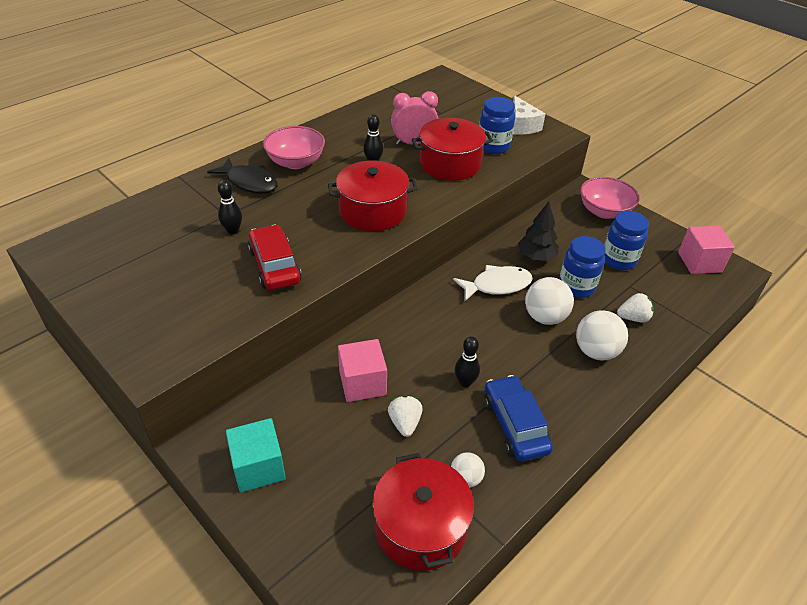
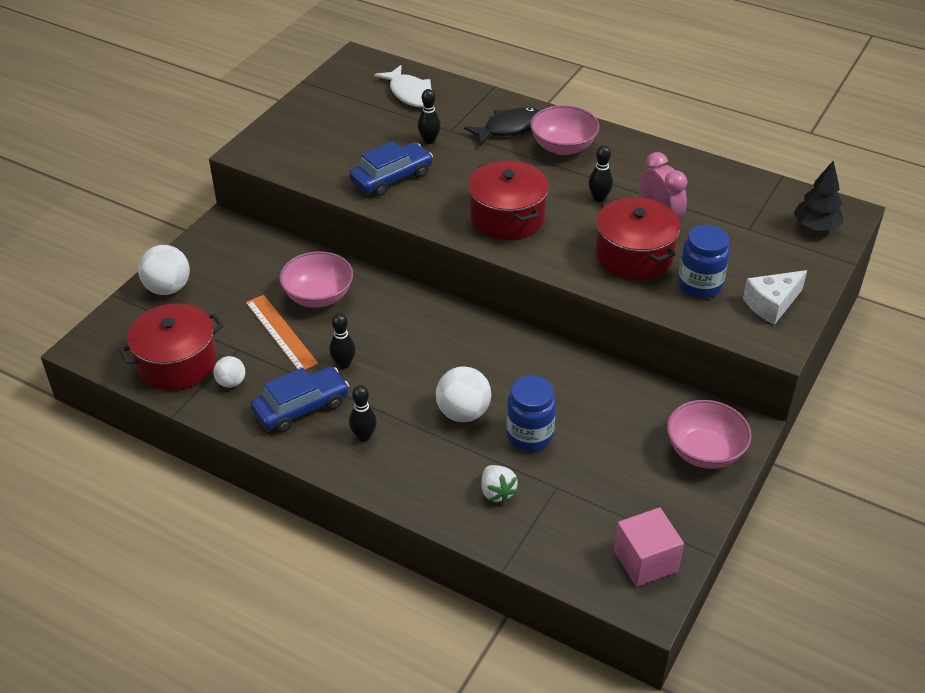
camera: 75 degrees right, 0 degrees up
(249, 182) = (509, 128): black fish -> black fish turned 135 degrees counterclockwise
(258, 467) = (212, 260): turquoise cube -> none
(275, 266) = (391, 178): red car -> blue car
(362, 383) = (318, 296): pink cube -> pink bowl
(405, 423) = (281, 332): white strawberry -> orange ruler
(497, 285) = (498, 366): white fish -> white fish (410, 93)
(536, 257) = (567, 393): black tree -> black tree (815, 227)
(561, 386) = (364, 436): none -> black bowling pin
(596, 351) = (426, 461): white ball -> white ball (168, 288)
(618, 260) = (603, 473): blue jar -> none

